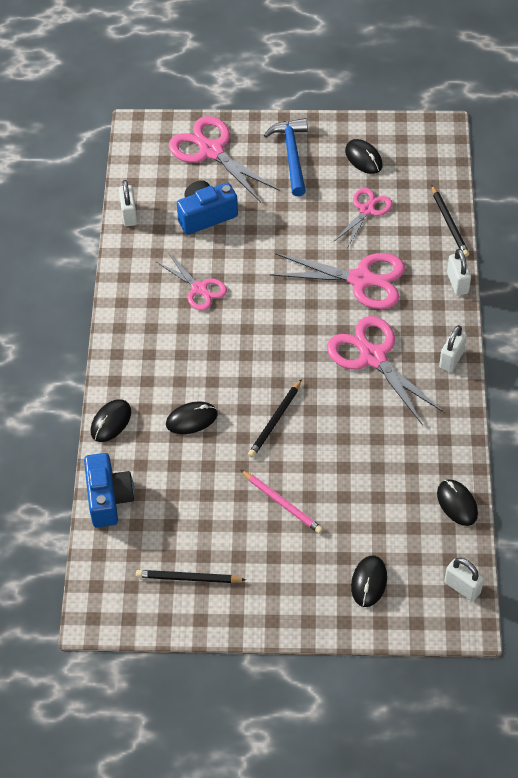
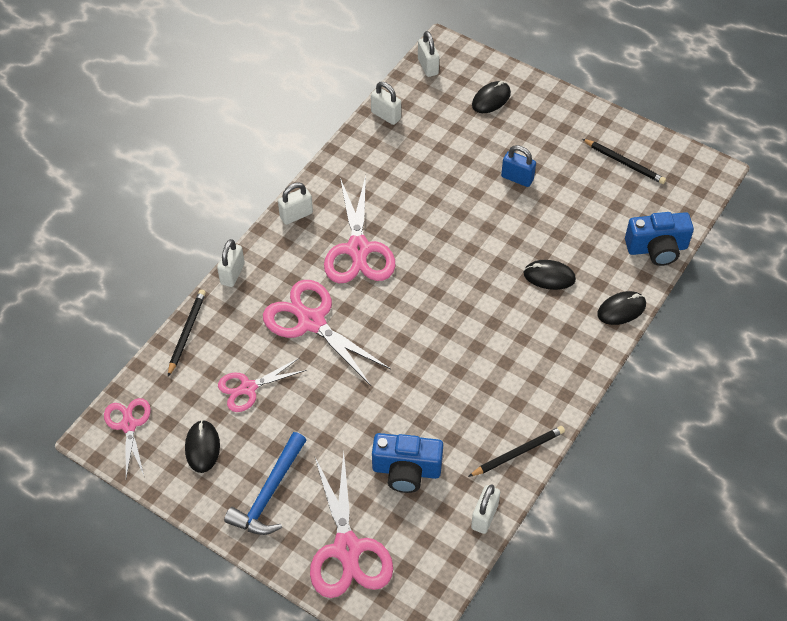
camera: 150 degrees left, 0 degrees up
(108, 498) = (657, 248): blue camera -> blue camera turned 120 degrees counterclockwise
(199, 289) = (465, 393): pink scissors -> pink scissors (129, 425)
(275, 420) = (478, 240): black pencil -> black pencil (518, 452)
(282, 503) = (517, 178): pink pencil -> blue padlock
(457, 503) = (386, 115): black mouse -> white padlock

